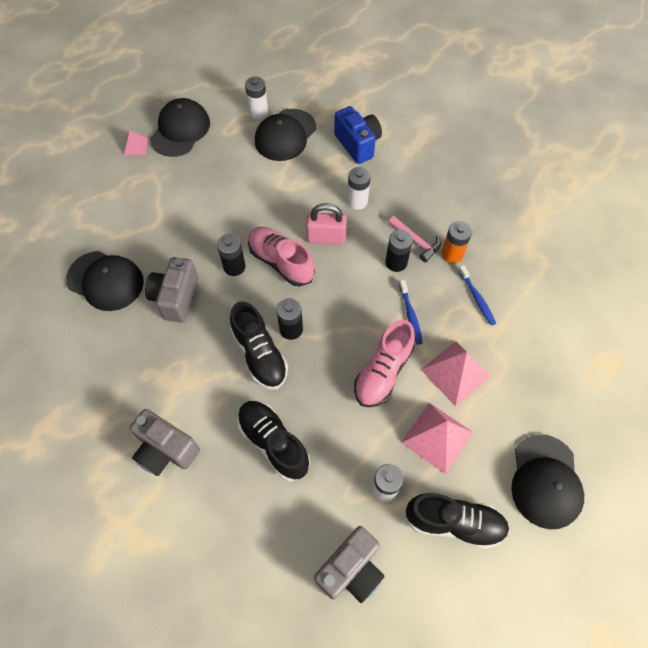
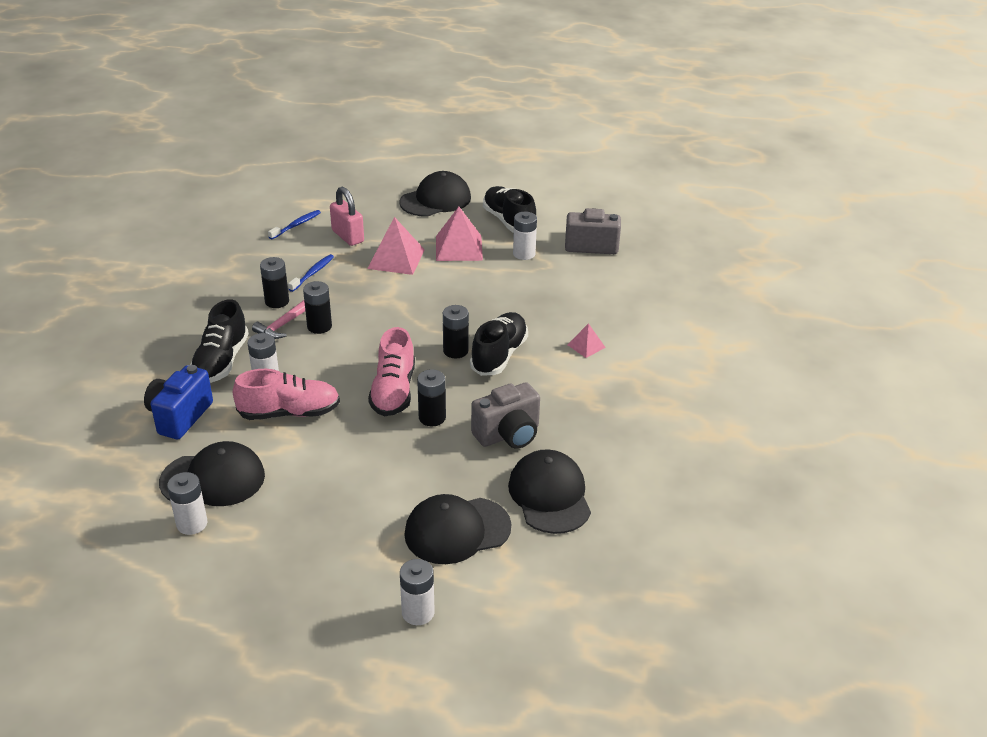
camera: 130 degrees left, 25 degrees down
(101, 167) = (418, 612): none -> white battery
(136, 146) = (353, 602): pink pyramid -> pink pyramid (586, 346)
(166, 450) = (635, 359): grey camera -> none
(180, 130) = (287, 578): black cap -> black cap (457, 530)
(273, 443) = (558, 312): black shoe -> black shoe (221, 361)
(326, 237) = (334, 378): pink padlock -> pink padlock (347, 236)
(383, 372) = (436, 289): pink shoe -> pink shoe (289, 413)
(410, 315) = (367, 298): blue toothbrush -> blue toothbrush (296, 225)
(416, 241) = (282, 325): pink hammer -> pink hammer turned 150 degrees counterclockwise
(452, 254) = (277, 301): orange battery -> black battery

